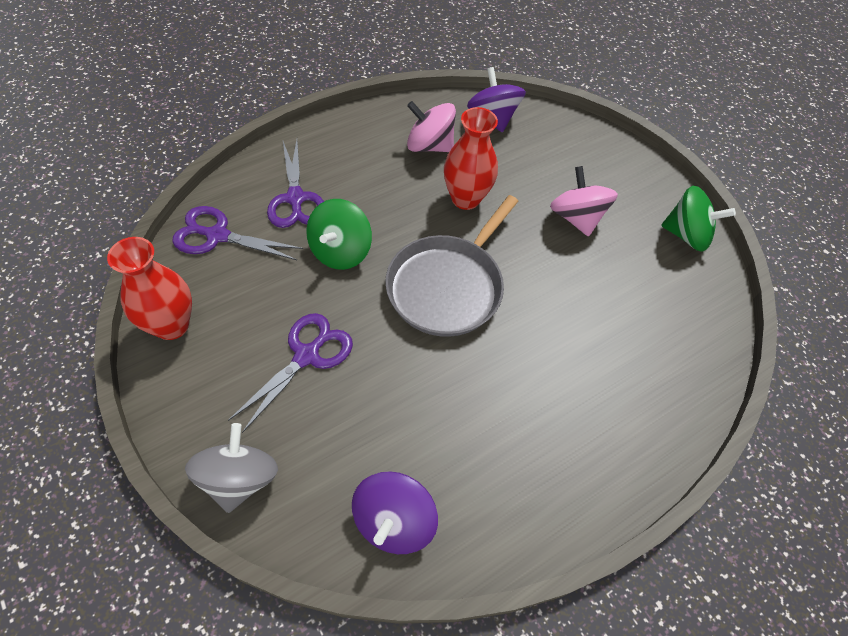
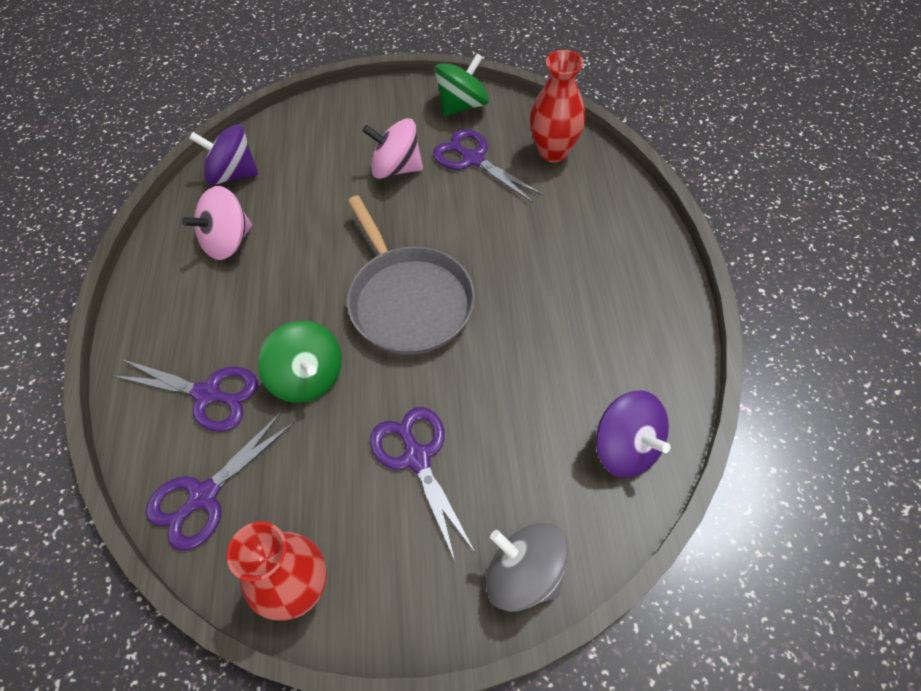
camera: 55 degrees left, 0 degrees up
(465, 198) = (316, 241): red vase -> red vase (553, 152)
(629, 269) = (473, 159): none -> purple scissors

